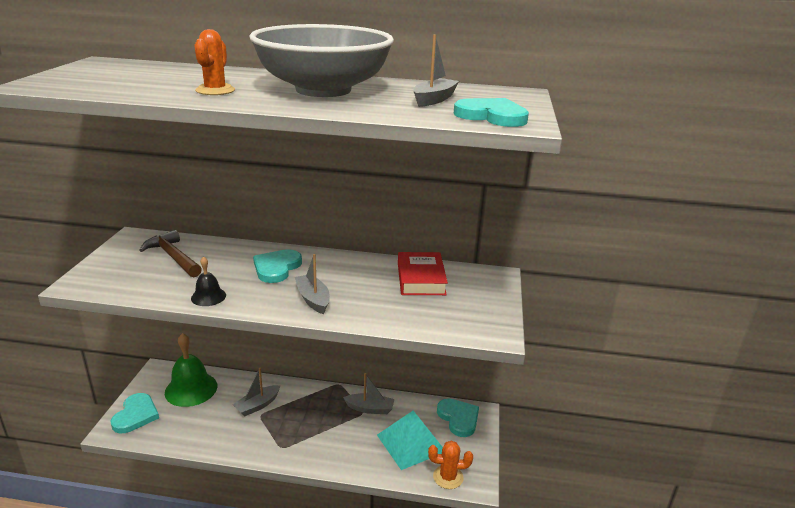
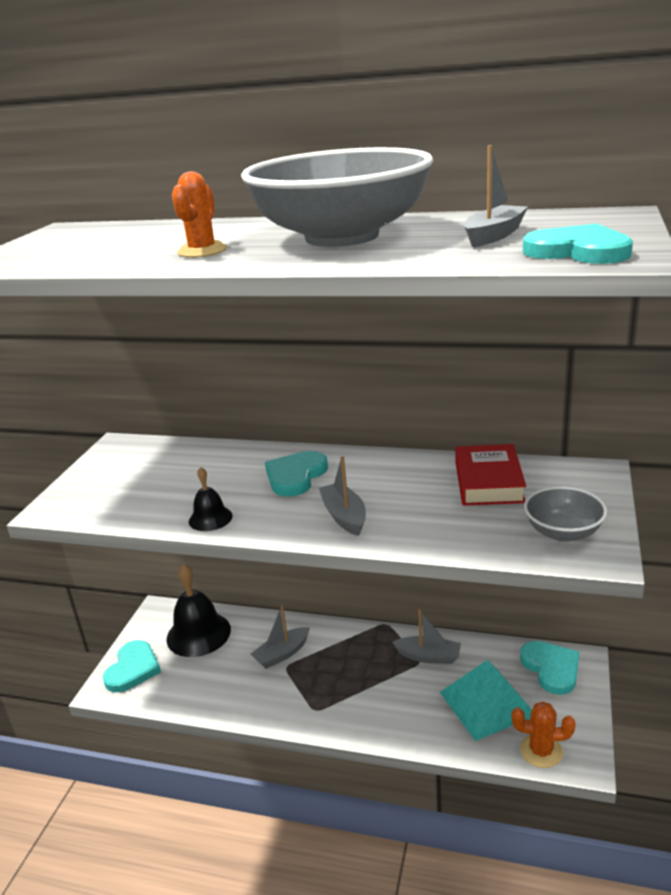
camera: 10 degrees right, 0 degrees up
(173, 257) = (165, 468): brown hammer -> none
(191, 389) = (198, 634): green bell -> black bell
(471, 317) = (563, 532): none -> grey bowl

